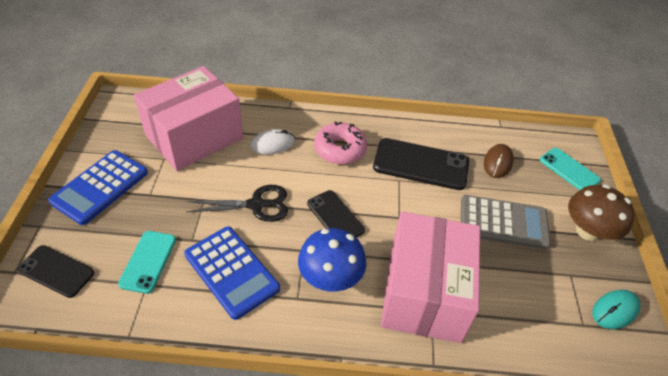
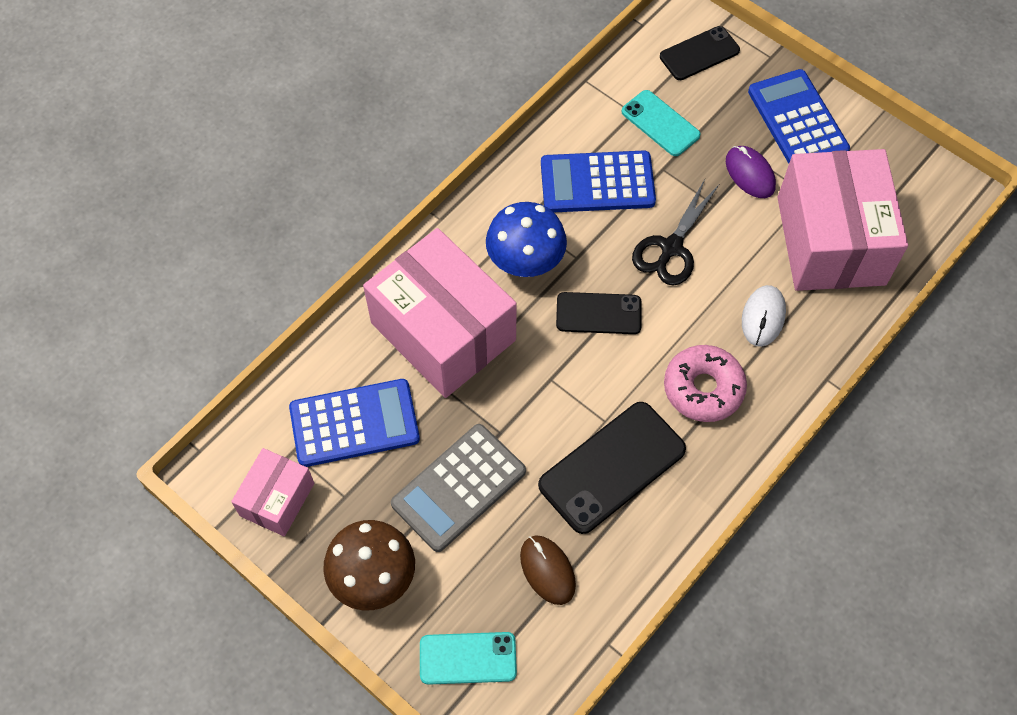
camera: 130 degrees right, 15 degrees up
(165, 192) = (750, 174): none -> purple mouse
(530, 301) = (354, 423): none -> blue calculator
(614, 310) = (277, 499): turquoise mouse -> pink box

